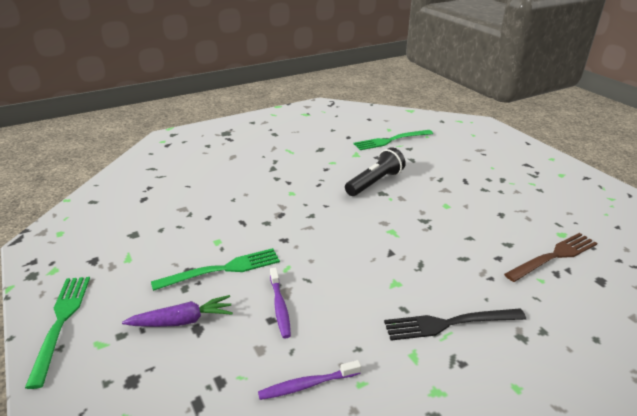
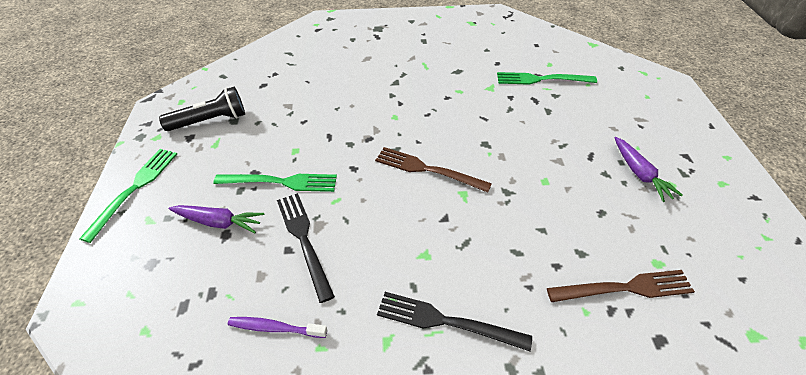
camera: 25 degrees right, 15 degrees up
(280, 307) = (303, 239): purple toothbrush -> black fork
(349, 223) = (426, 169): none -> brown fork
(375, 182) = (486, 128): black flashlight -> black flashlight (210, 121)
(506, 183) = (639, 174): none -> purple carrot

